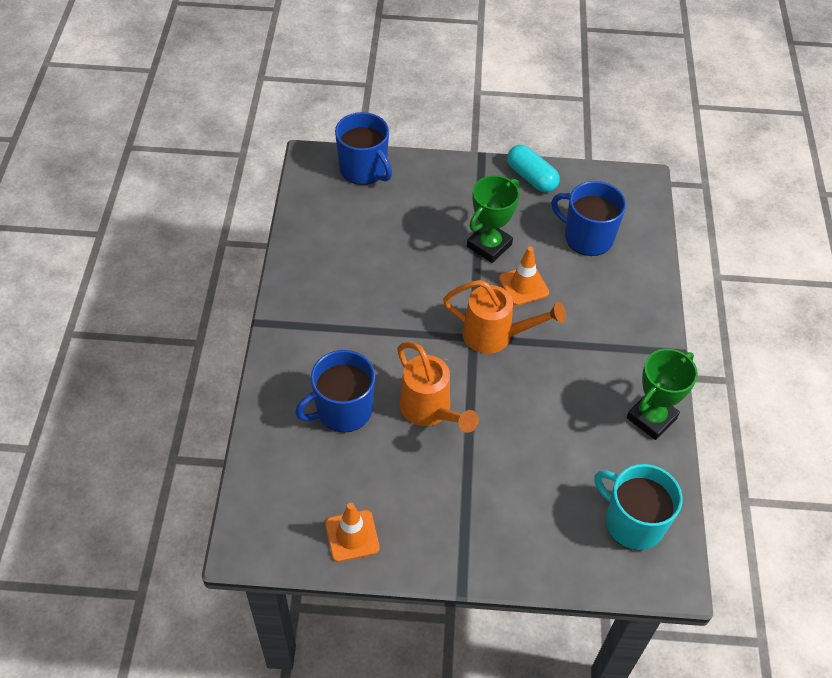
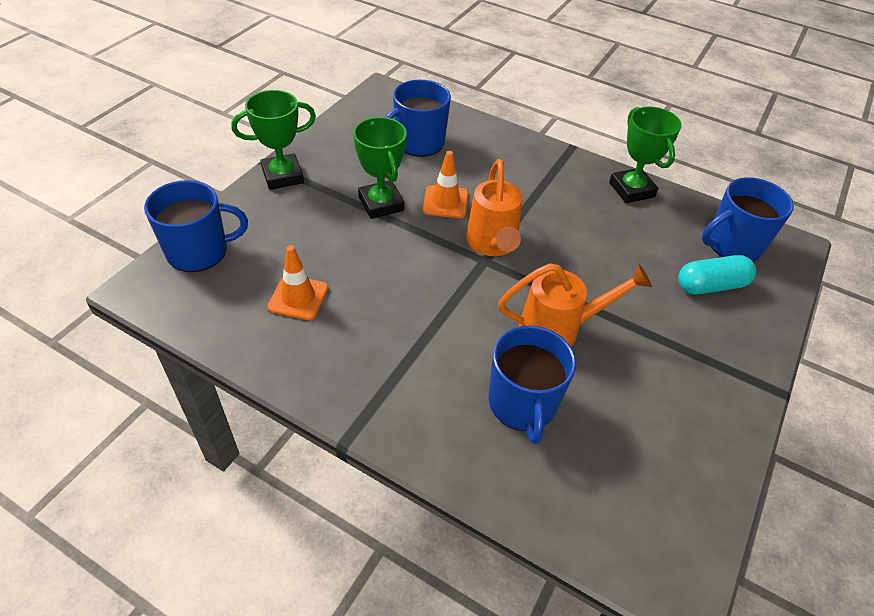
camera: 65 degrees left, 5 degrees down
(352, 536) = (694, 462): orange traffic cone -> orange traffic cone (298, 297)
(474, 173) = (282, 176): none -> green trophy
(495, 336) = (492, 244): orange watering can -> orange watering can turned 135 degrees clockwise
(531, 177) = (322, 144): turquoise capsule -> turquoise capsule (711, 285)
(632, 522) = (732, 244): turquoise mug -> blue mug

